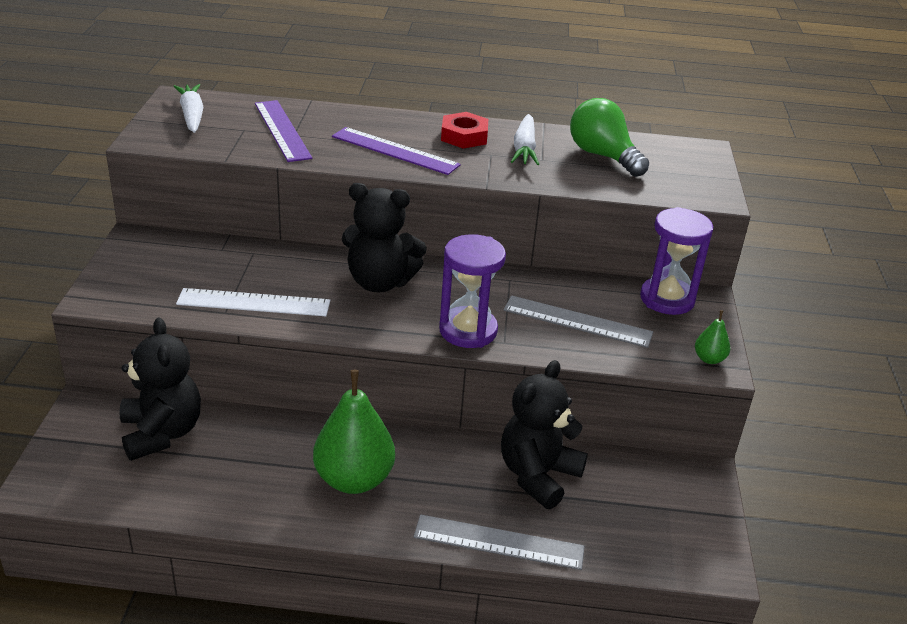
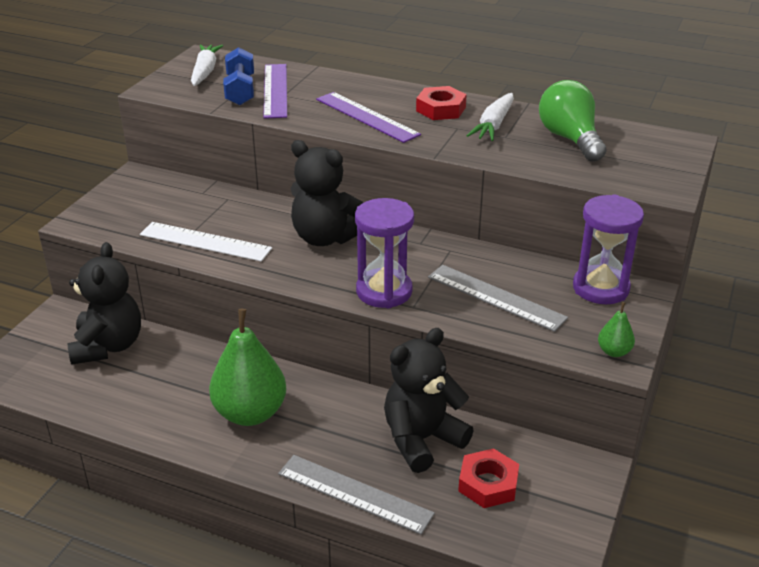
camera: 20 degrees right, 0 degrees up
(244, 133) = (240, 90): none -> blue dumbbell
(619, 507) = (488, 484): none -> red nut

